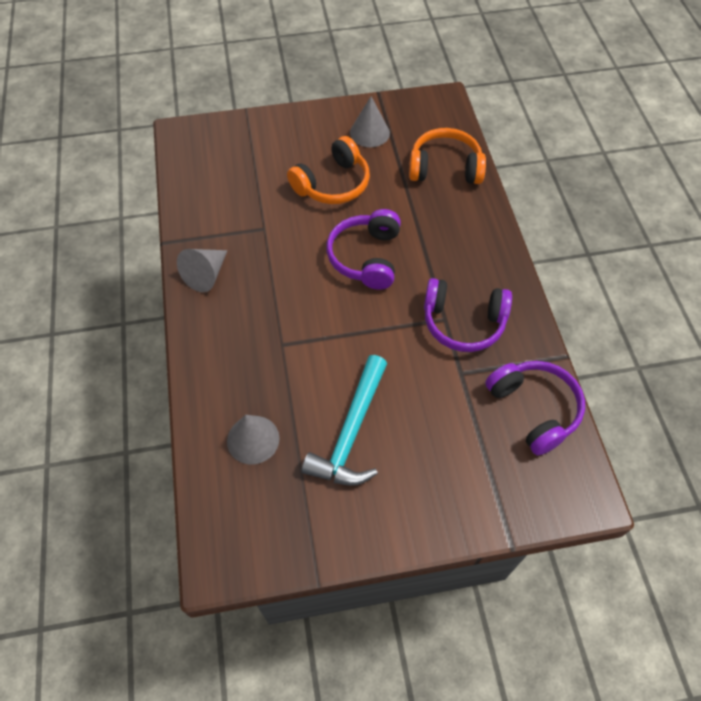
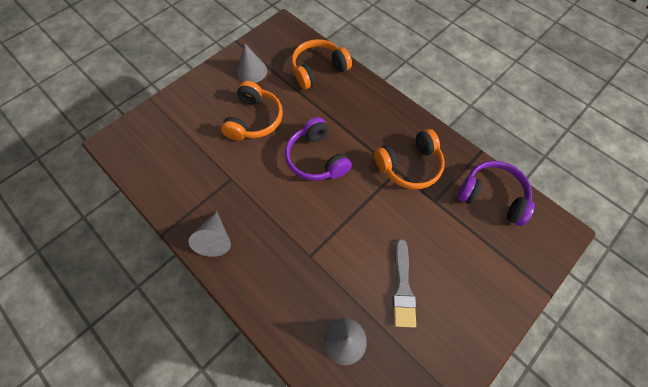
camera: 35 degrees left, 5 degrees up
(351, 432) = (403, 287): turquoise hammer -> grey brush
(463, 322) = (409, 166): purple headphones -> orange headphones

